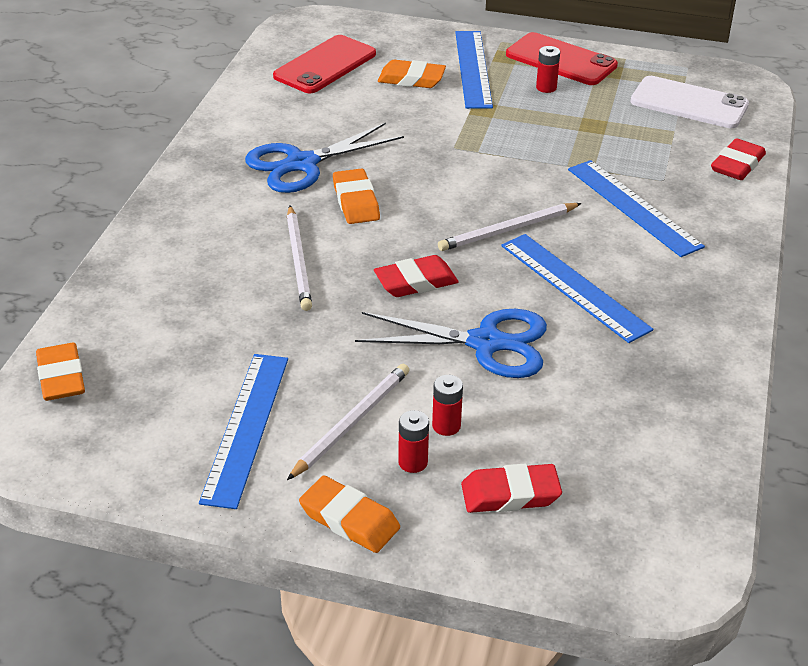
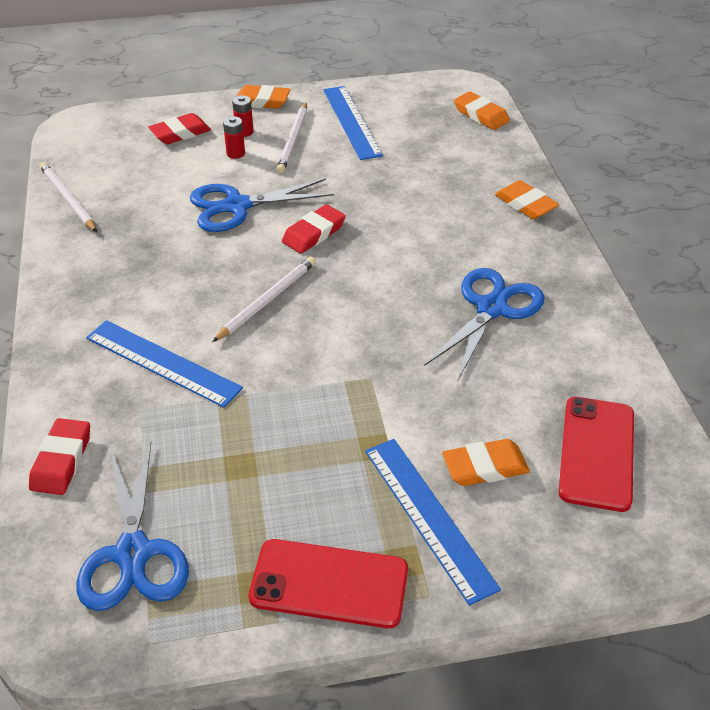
camera: 155 degrees right, 5 degrees up
(298, 261) = (412, 222): white pencil -> white pencil (68, 199)
(356, 201) = (412, 286): orange eraser -> orange eraser (525, 204)
(546, 88) = (322, 514): red battery -> none
(574, 286) = (190, 267): blue ruler -> none
(689, 103) = (133, 554): white phone -> blue scissors

